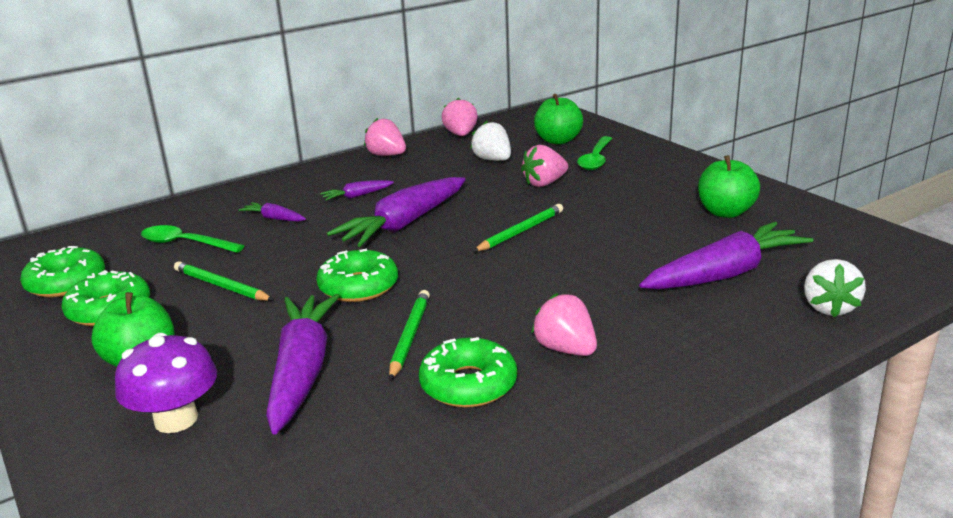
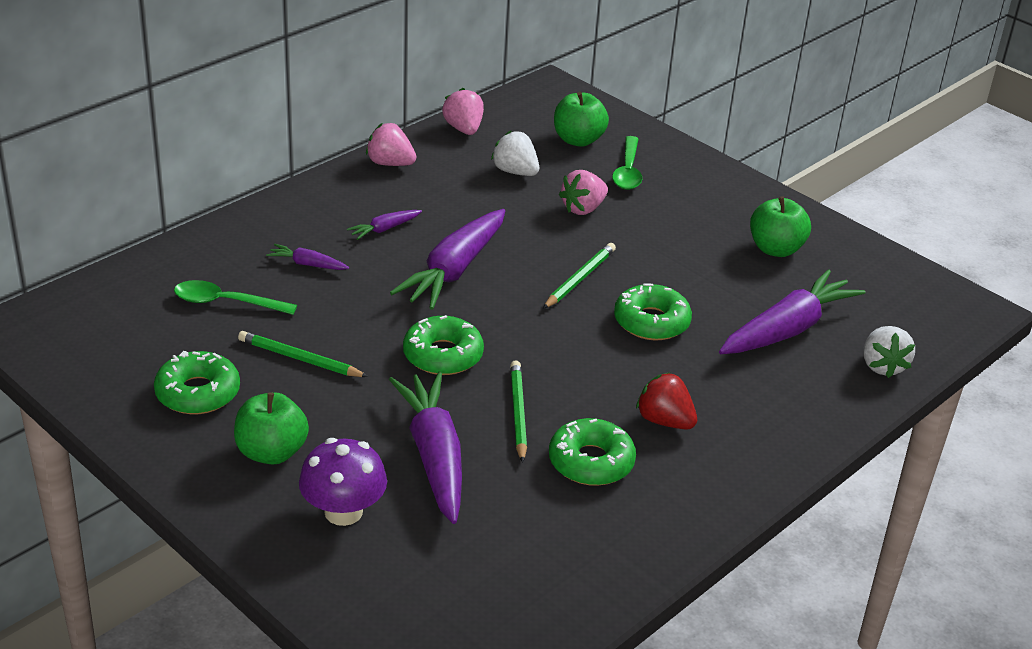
camera: 15 degrees left, 10 degrees up
(66, 282) = (126, 360): green donut -> green donut (651, 322)
(565, 349) = (664, 421): pink strawberry -> red strawberry

